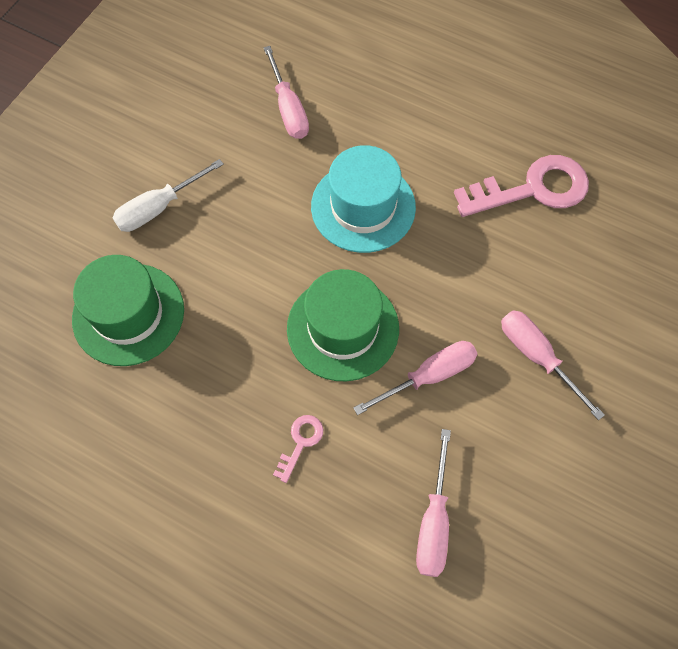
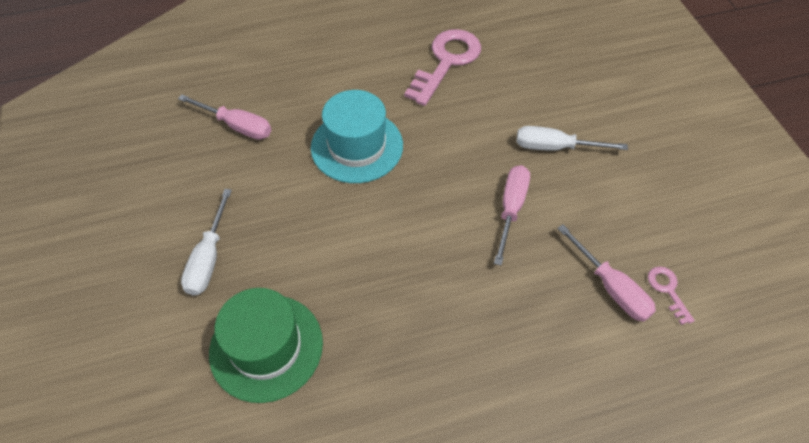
camera: 45 degrees left, 10 degrees down
(300, 442) = (483, 318): pink key -> pink key (667, 290)
(343, 328) = (428, 226): green hat -> none
(537, 357) = (555, 147): pink screwdriver -> white screwdriver

